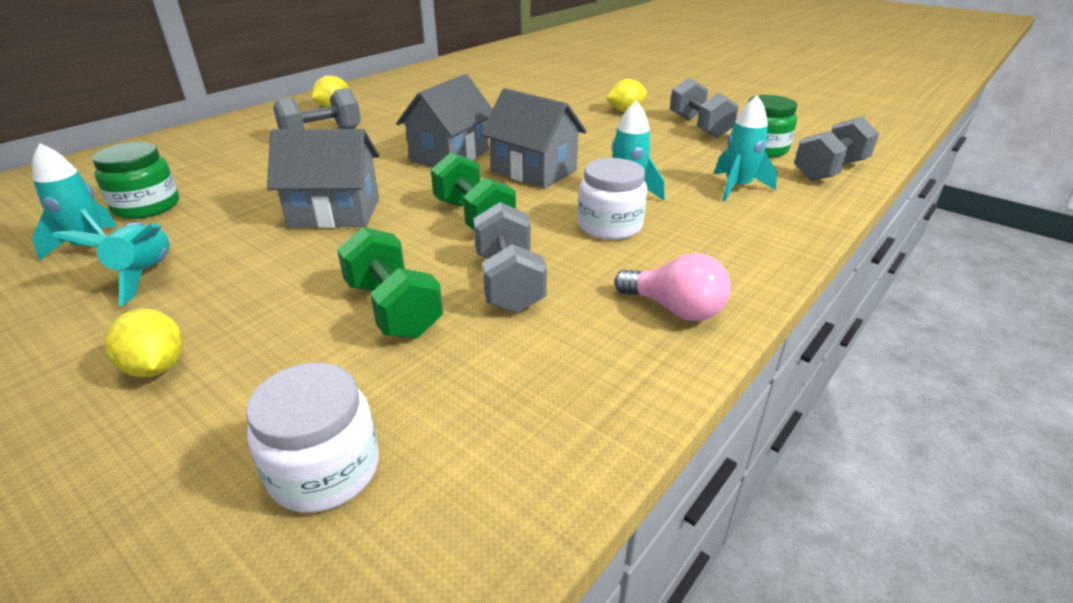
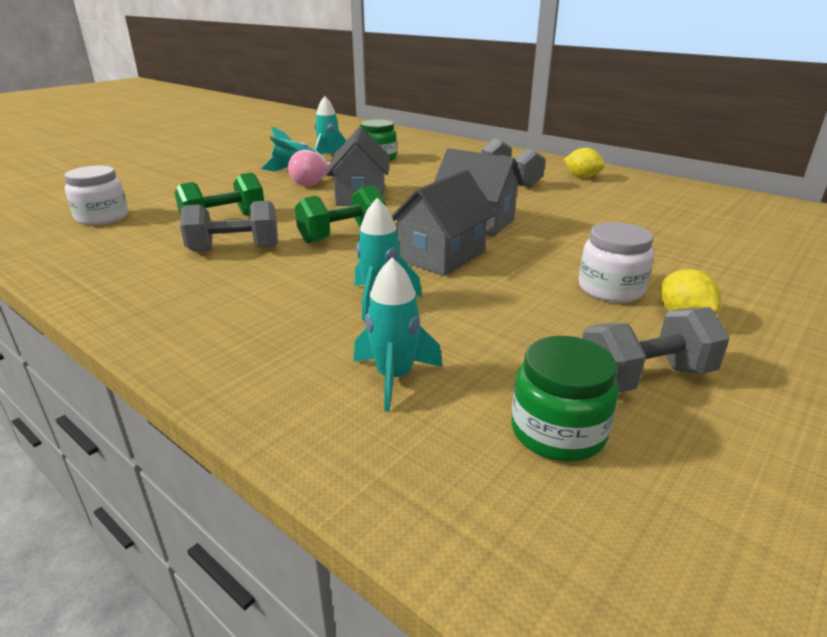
camera: 90 degrees right, 5 degrees down
(156, 367) = (207, 183): yellow lemon -> none
(610, 226) = (310, 288): white jar -> white jar (610, 289)
(675, 309) = (155, 306): pink light bulb -> pink light bulb (313, 183)
(829, 170) = (468, 500): grey dumbbell -> none

